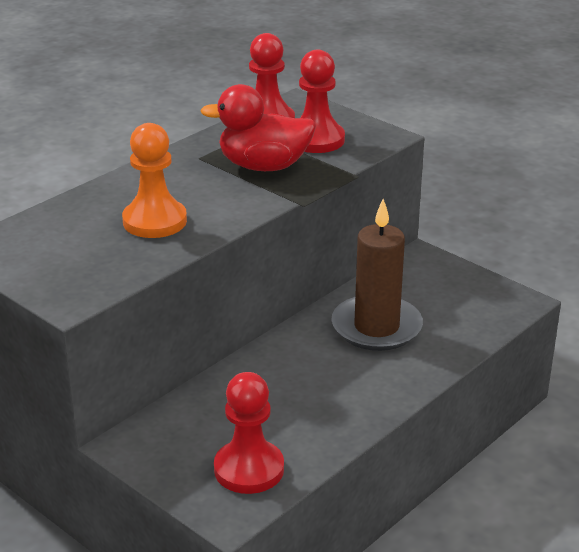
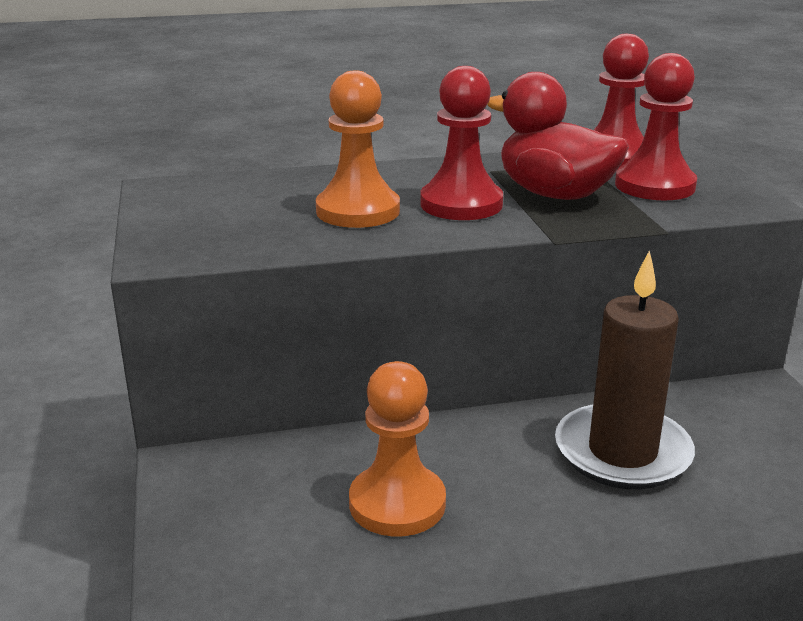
camera: 35 degrees right, 5 degrees down
(249, 469) = (275, 560): red pawn -> red pawn (461, 204)
(283, 409) = (397, 503): none -> orange pawn

